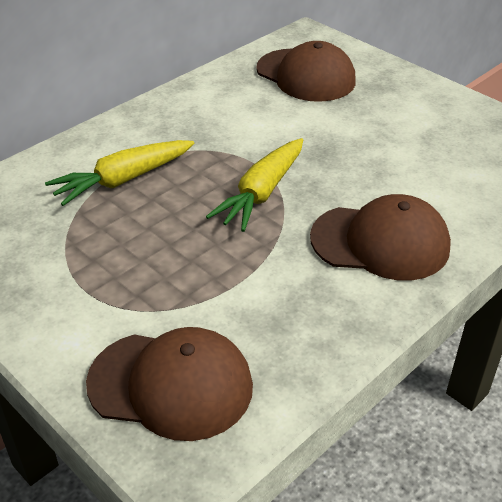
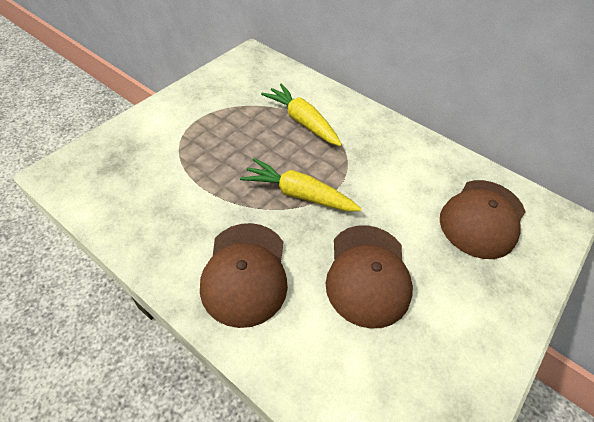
camera: 80 degrees right, 10 degrees up
(171, 384) = (117, 162): brown cap -> brown cap (367, 274)

